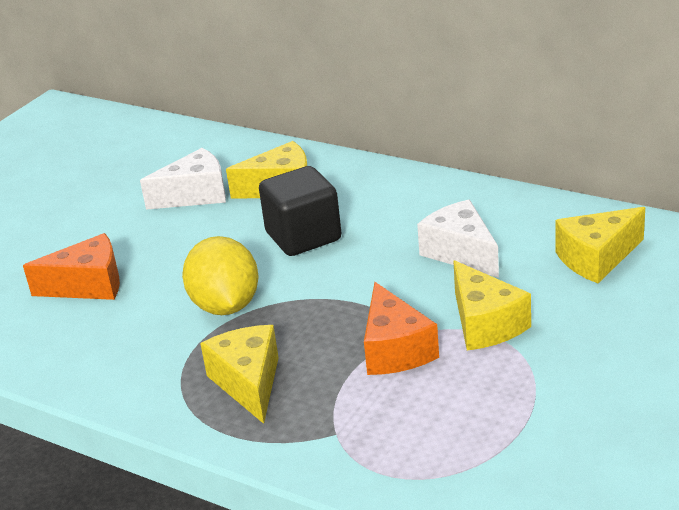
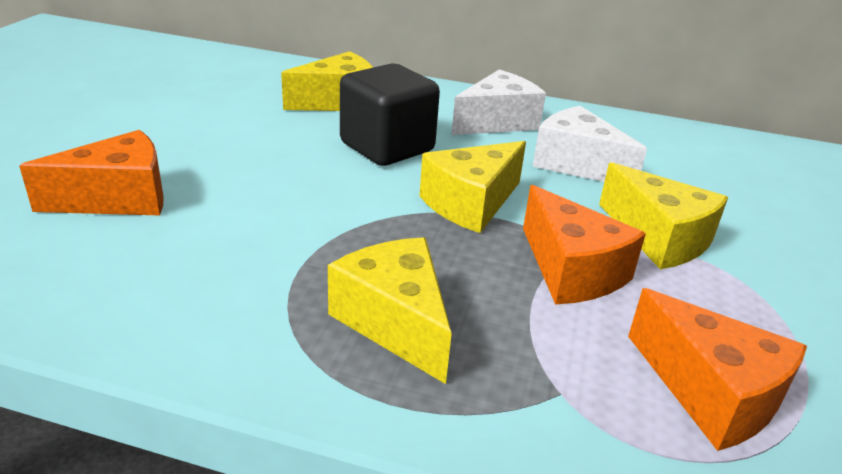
camera: 20 degrees left, 0 degrees up
(195, 195) = (239, 106): white cheese -> white cheese (497, 122)
(225, 306) = (321, 221): yellow lemon -> none
(438, 439) = (711, 393): none -> orange cheese
(596, 258) = (723, 170): yellow cheese -> yellow cheese (471, 203)

